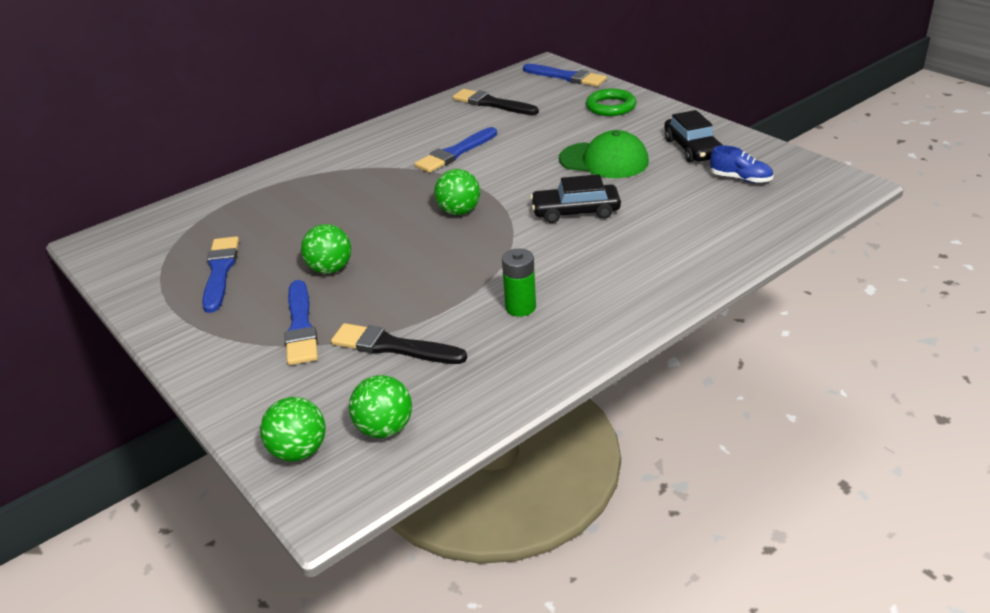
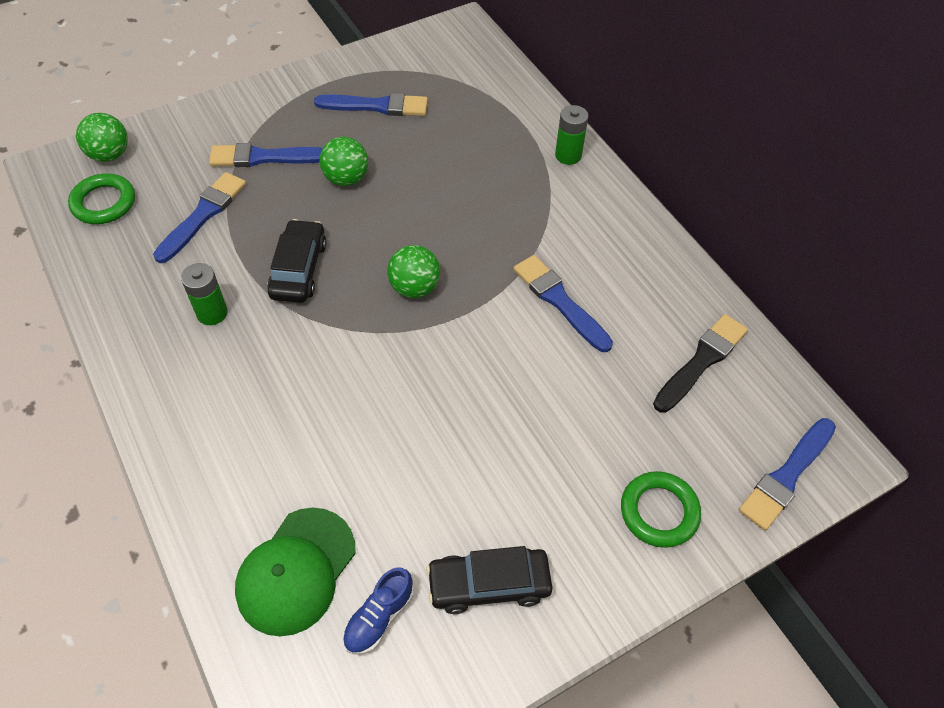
camera: 95 degrees right, 20 degrees up
(294, 167) = (568, 155): none -> green battery
(384, 429) = (104, 203): green ball -> green ring
(393, 346) = (203, 215): black brush -> blue brush
(575, 211) = (370, 398): black car -> black car (299, 269)
(604, 160) = (488, 459): green cap -> green cap (296, 571)

